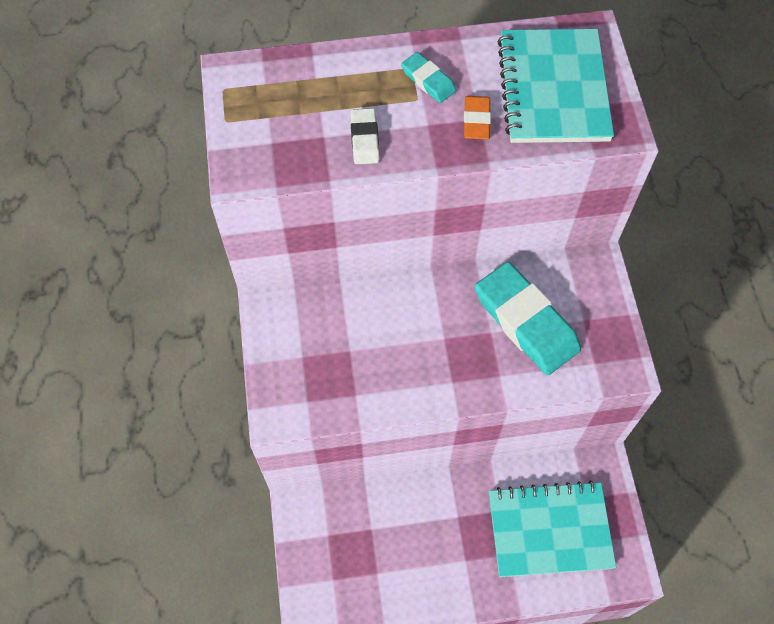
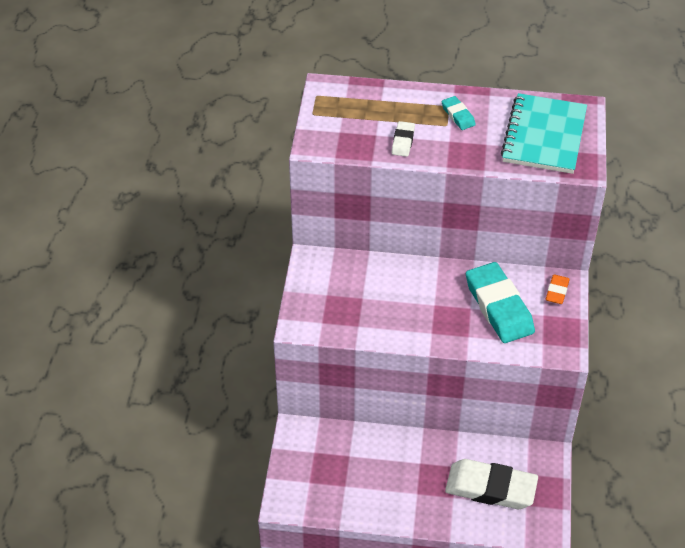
camera: 15 degrees right, 15 degrees down
(476, 120) = (483, 145): orange eraser -> orange eraser (557, 291)
(549, 530) = (490, 488): turquoise notebook -> white eraser

